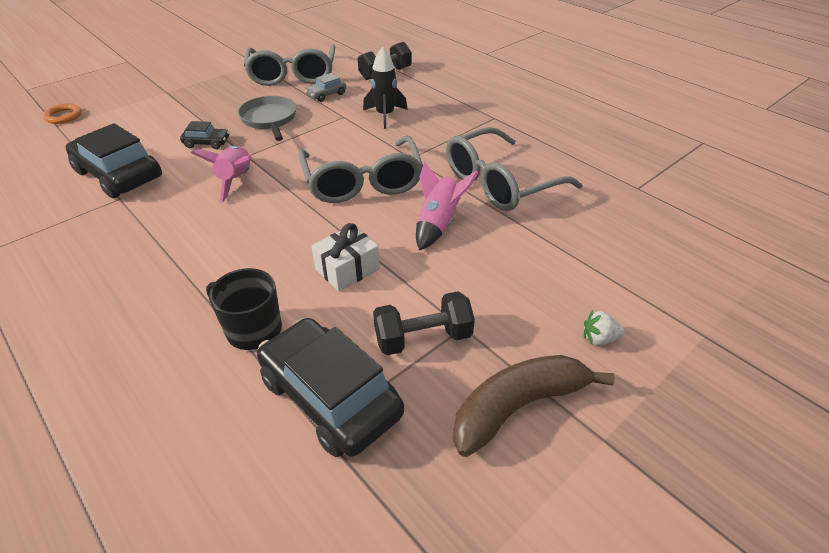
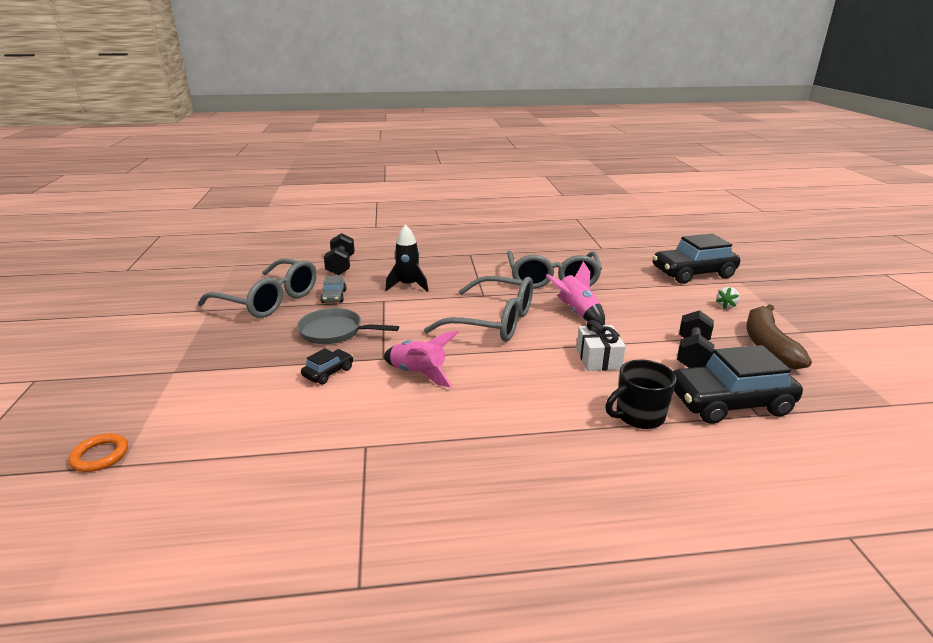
camera: 55 degrees left, 15 degrees down
(119, 175) = (315, 438): black car -> black car (693, 273)

